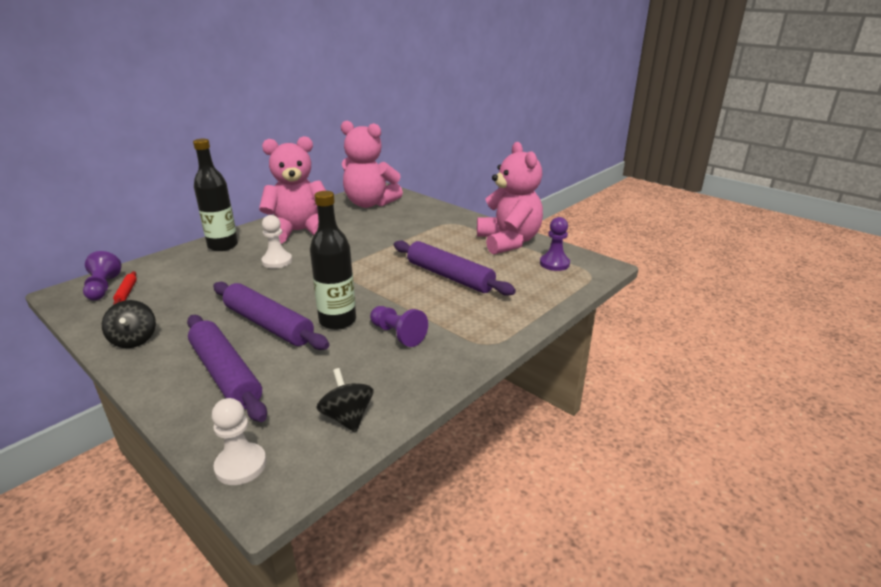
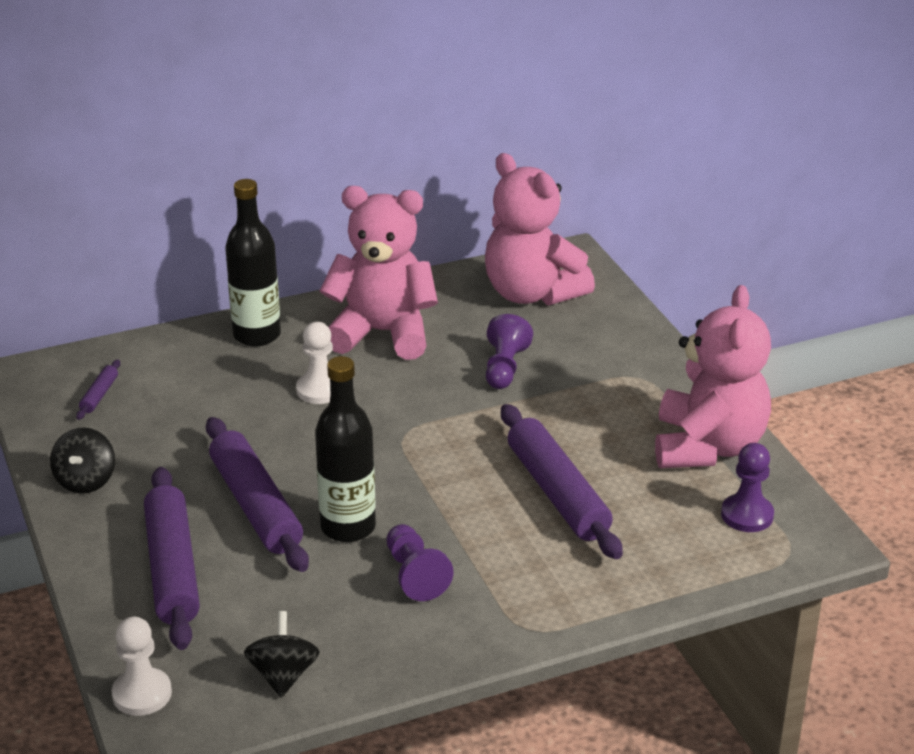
camera: 25 degrees right, 5 degrees up
(103, 288) = (73, 377): purple pawn -> purple pawn (504, 368)
(126, 292) = (99, 395): red rolling pin -> purple rolling pin

